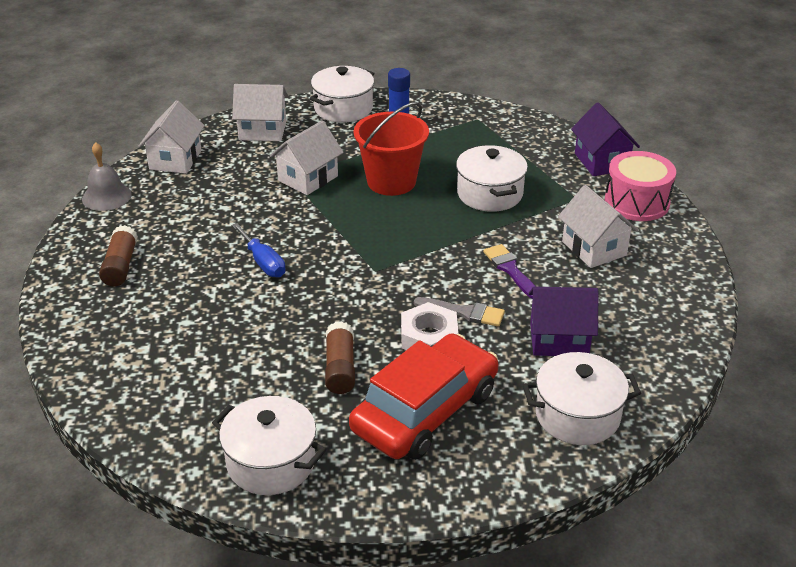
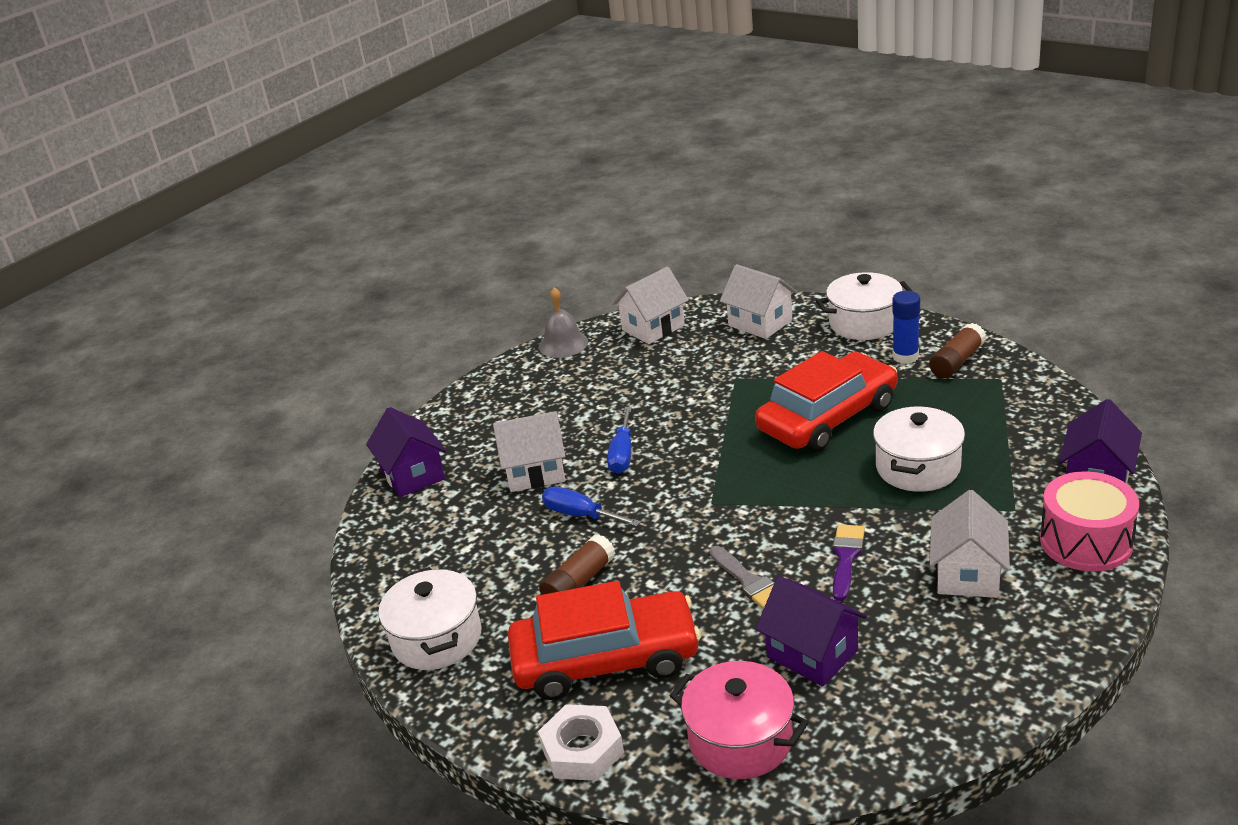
camera: 45 degrees right, 5 degrees down
(87, 349) = (413, 475): none -> purple house
(120, 266) = (509, 412): brown glue stick -> brown glue stick (956, 362)
(282, 320) = (580, 515): none -> blue screwdriver
(308, 178) = (750, 386): white house -> white house (535, 472)
(391, 181) = (827, 417): red bucket -> red car
(429, 337) = (688, 590): white nut -> white nut (582, 750)
(577, 415) = (740, 740): white pot -> pink pot

